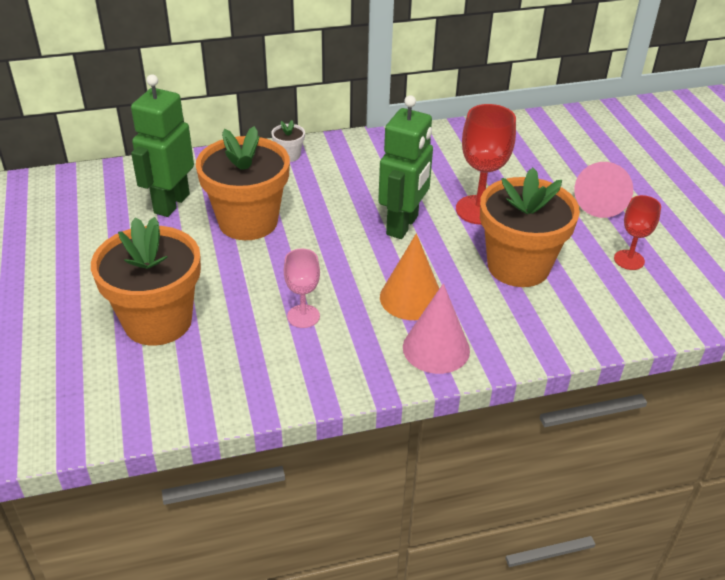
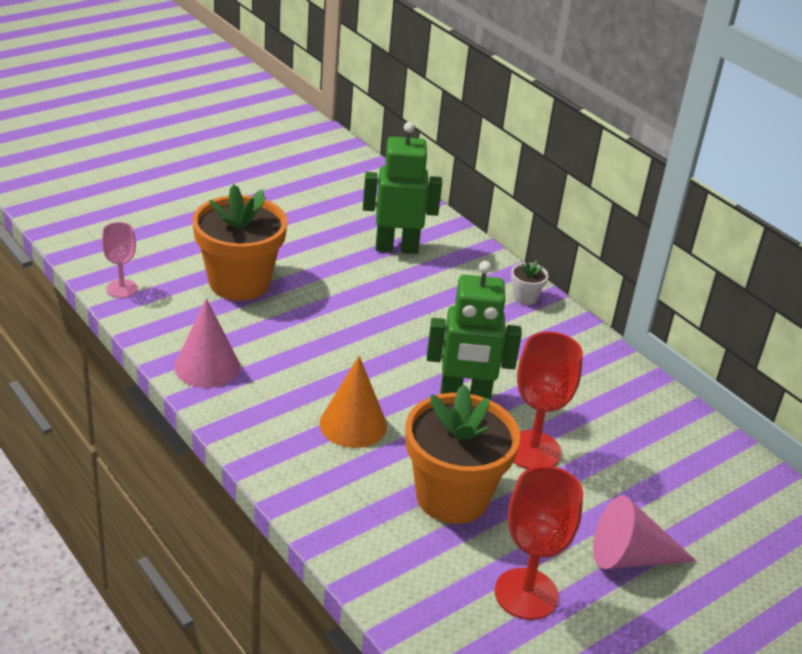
camera: 65 degrees right, 5 degrees down
(248, 222) = (401, 297): orange flower pot -> none
(303, 316) = (289, 360): pink goblet -> pink goblet (121, 289)
(436, 348) = (289, 454): pink cone -> pink cone (207, 366)
(629, 260) = (526, 594): red goblet -> red goblet, size x1.65

